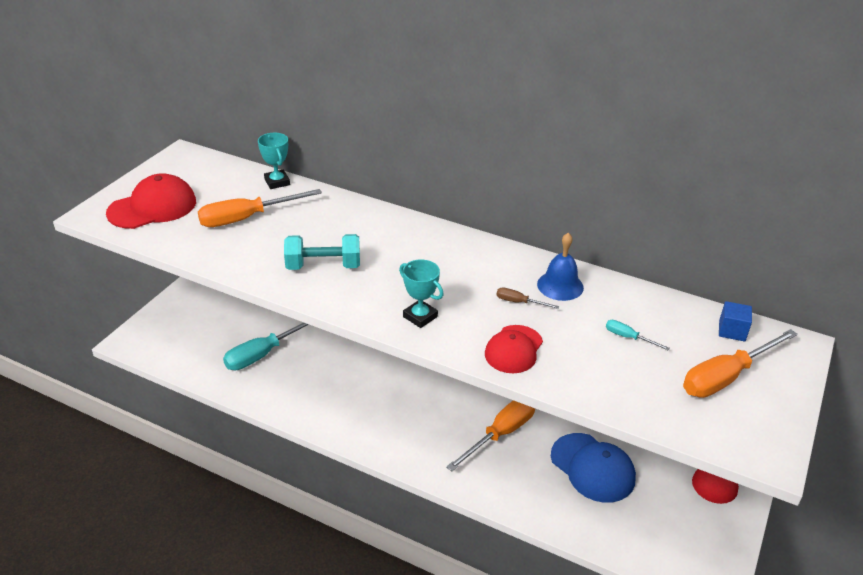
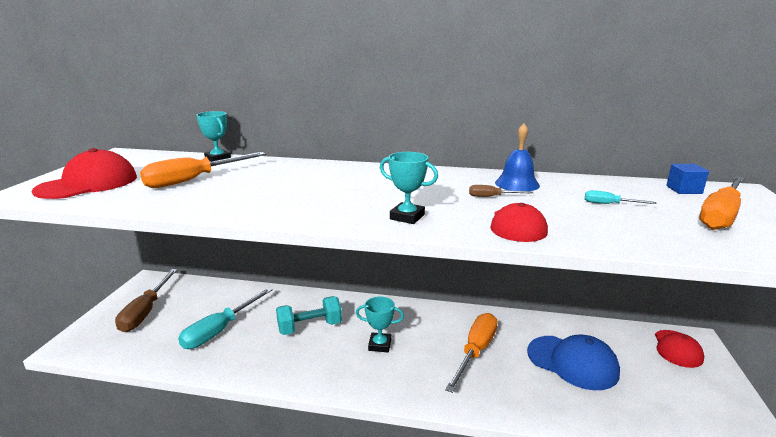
camera: 15 degrees left, 15 degrees down
(198, 316) = (146, 312): none -> brown screwdriver
(323, 266) = (286, 198): turquoise dumbbell -> turquoise dumbbell (310, 327)
(410, 405) = (380, 345): none -> turquoise trophy

